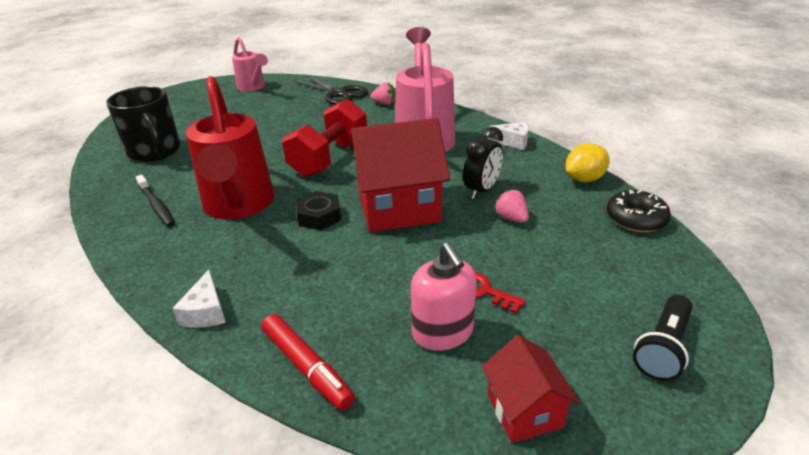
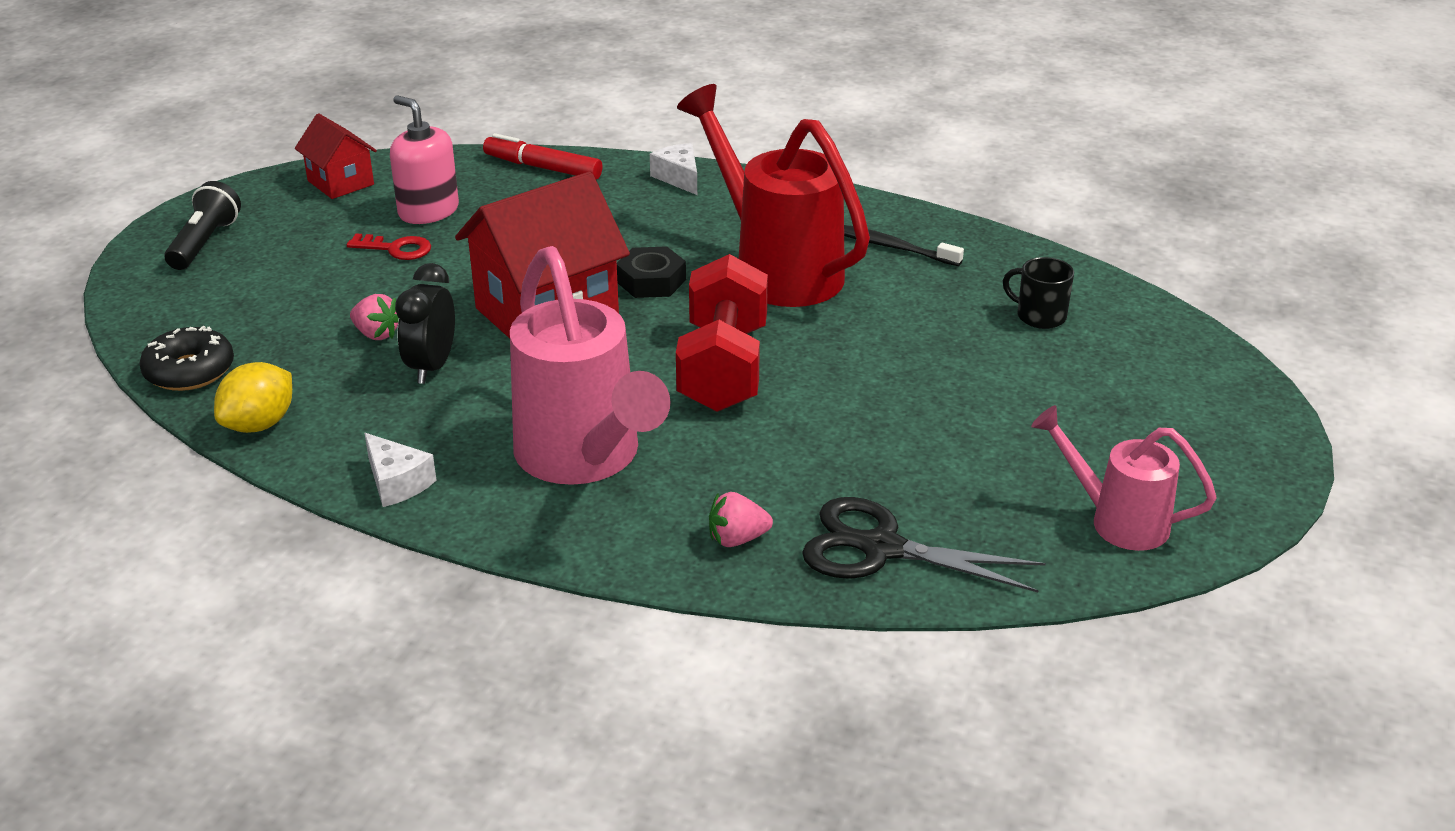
camera: 155 degrees right, 0 degrees up
(154, 151) = (1039, 316): black mug -> black mug, size x0.52
(512, 142) = (397, 483): white cheese -> white cheese turned 120 degrees counterclockwise

